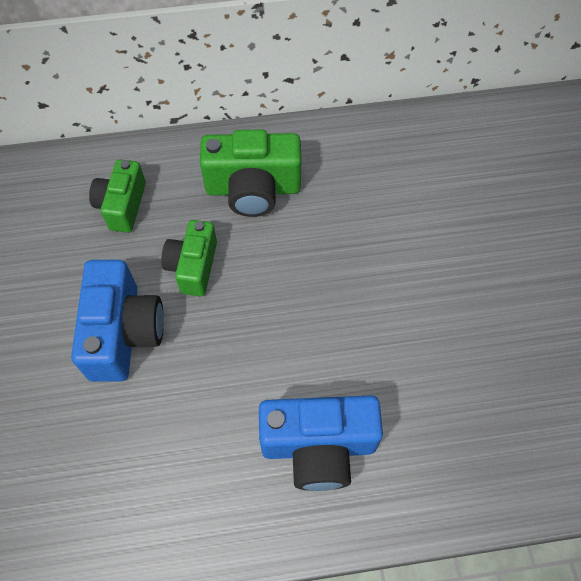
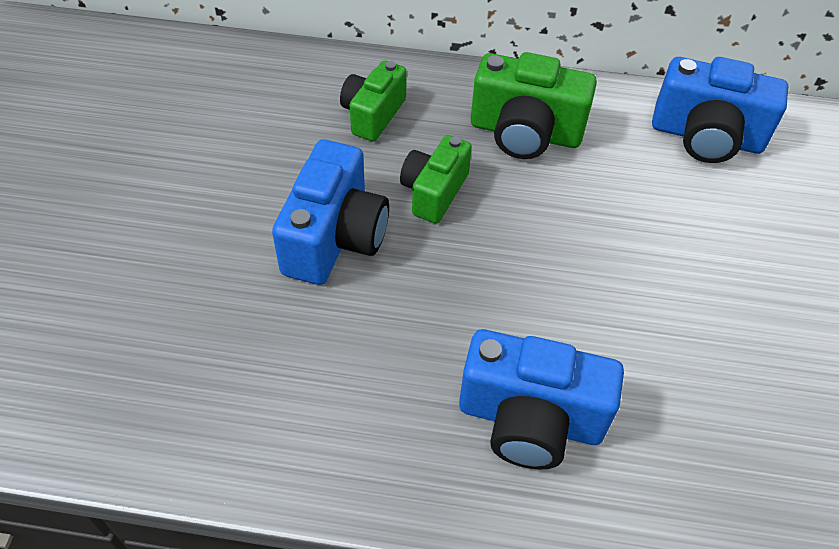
camera: 15 degrees right, 10 degrees down
(397, 153) = (706, 137): none -> blue camera

